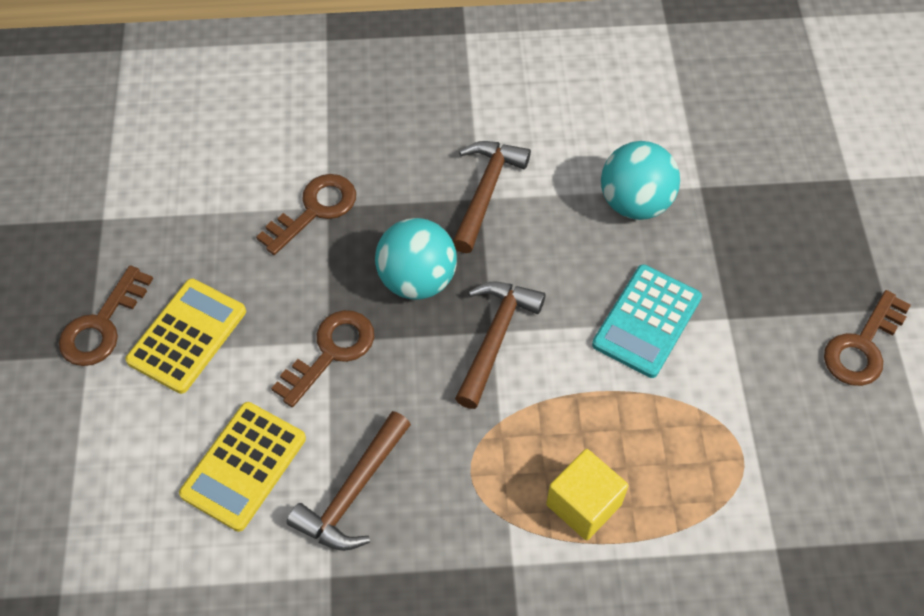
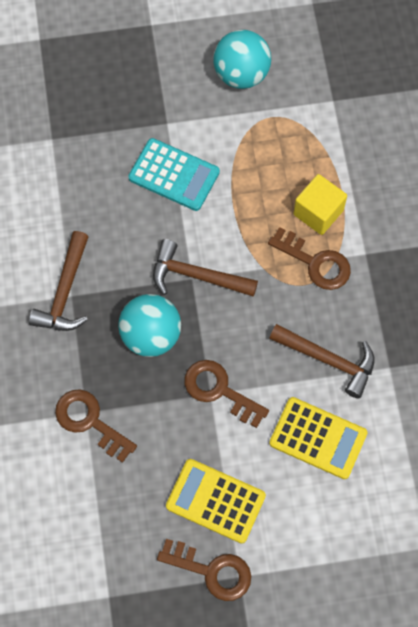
camera: 95 degrees left, 10 degrees up
(485, 192) = (65, 292): brown hammer -> brown hammer turned 90 degrees counterclockwise
(635, 203) = (69, 184): turquoise ball -> turquoise ball (241, 74)
(862, 347) = (182, 42): brown key -> brown key (316, 263)

